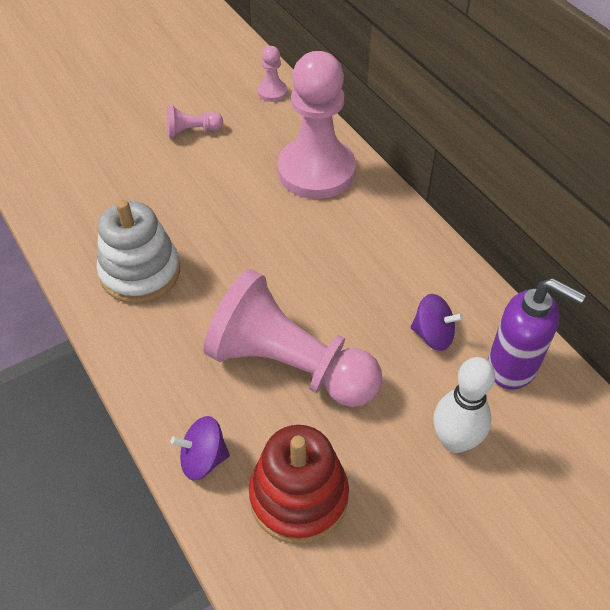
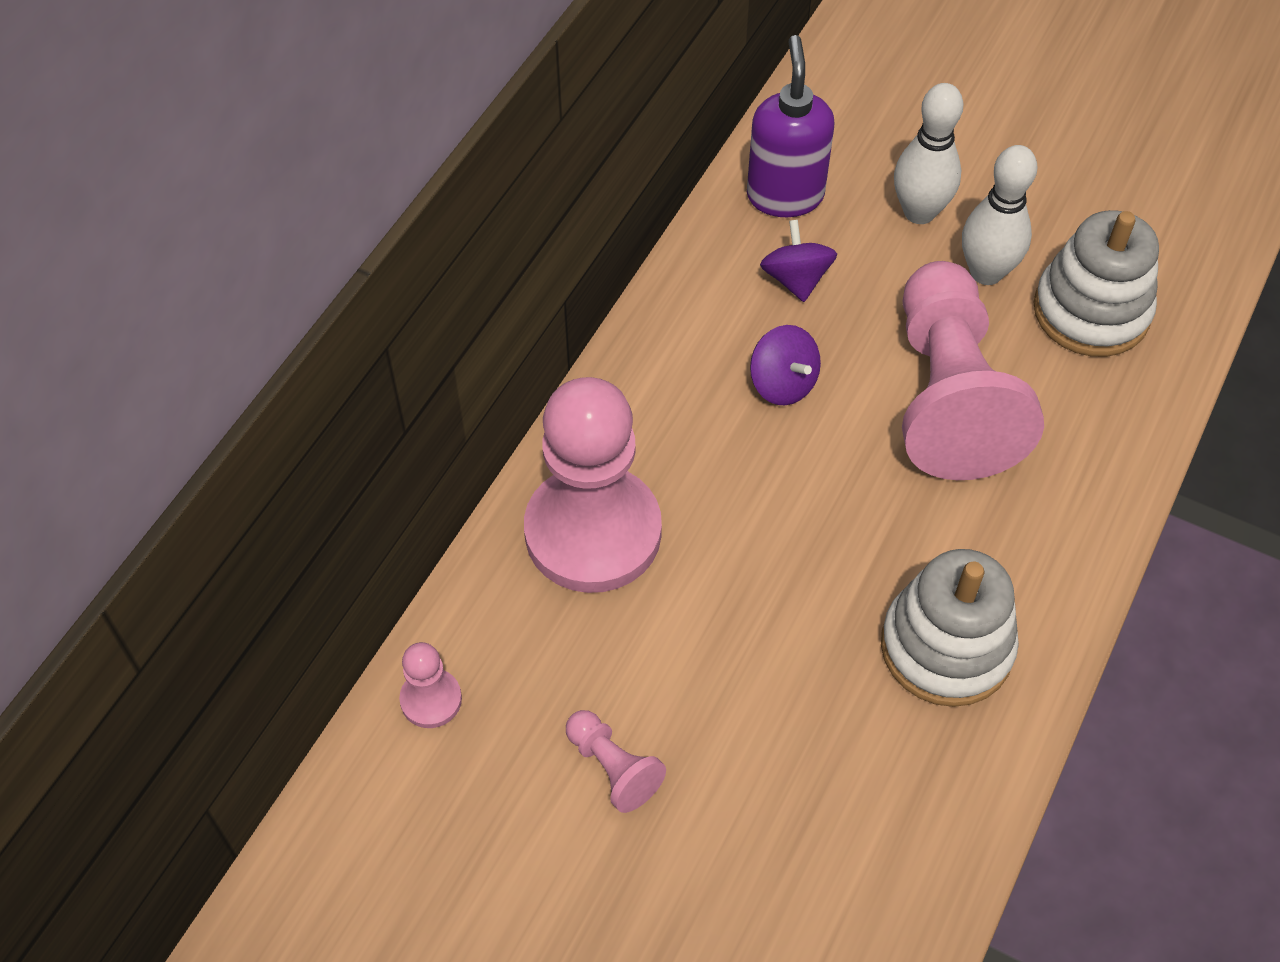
camera: 120 degrees left, 5 degrees up
(203, 459) = (1127, 415): purple spinning top -> purple spinning top (783, 383)
(299, 497) = (1091, 311): red stacking toy -> white stacking toy
(374, 450) = (986, 272): none -> white bowling pin

